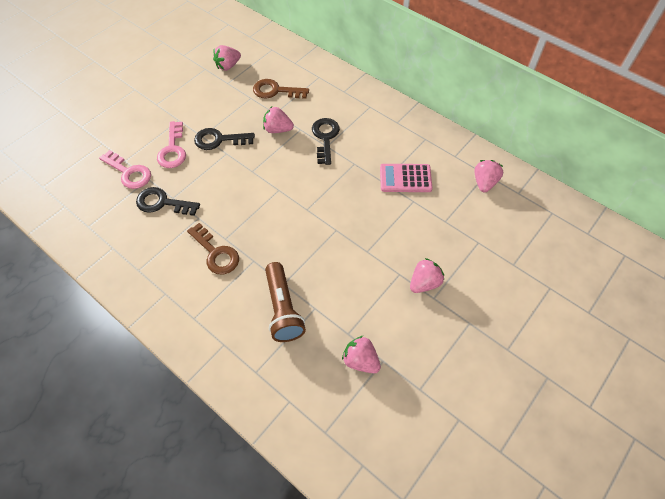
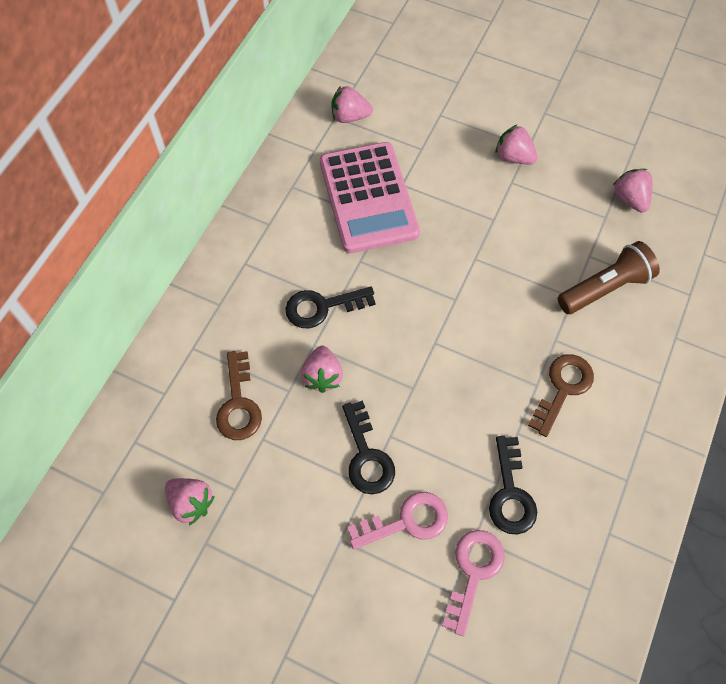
camera: 105 degrees left, 5 degrees up
(361, 360) = (630, 199): pink strawberry -> pink strawberry turned 135 degrees clockwise
(405, 178) = (368, 198): pink calculator -> pink calculator, size x1.72

